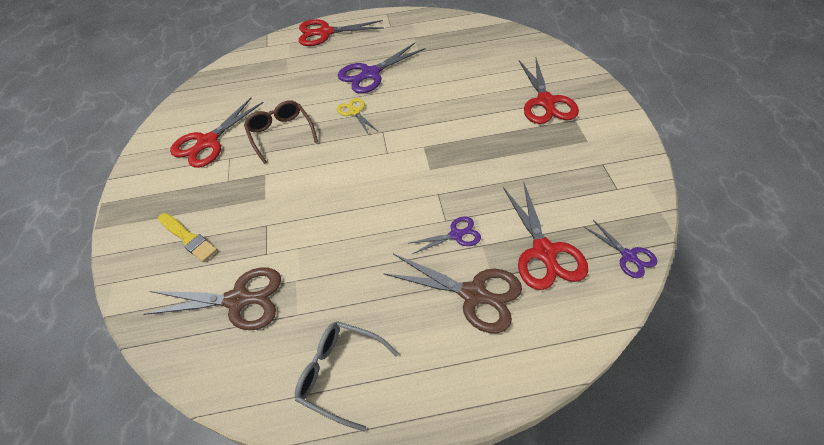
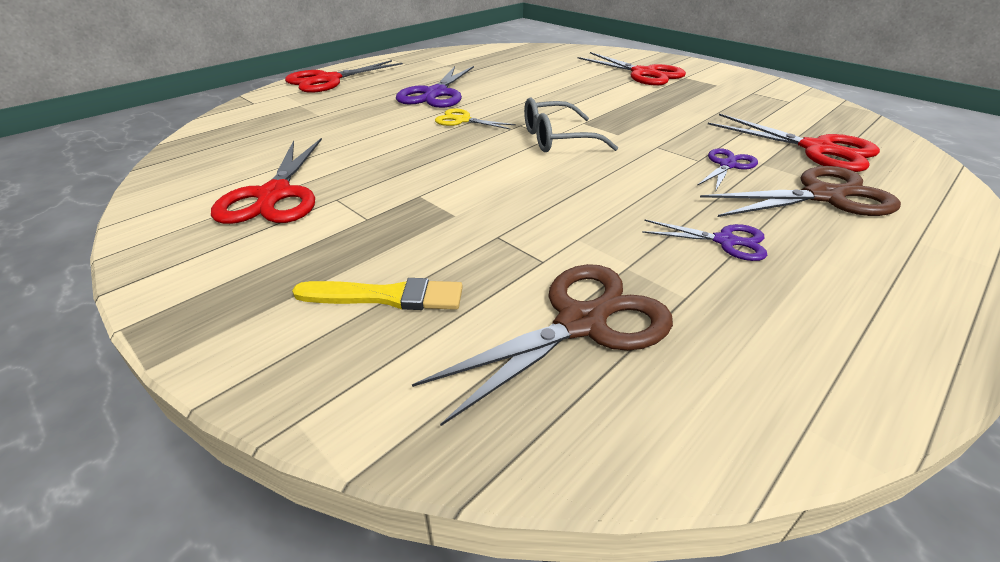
camera: 40 degrees left, 15 degrees down
(281, 133) = (387, 158): brown glasses -> none
(340, 373) = (837, 322): grey glasses -> grey glasses (556, 139)
(628, 256) = (873, 130): purple scissors -> purple scissors (725, 241)

